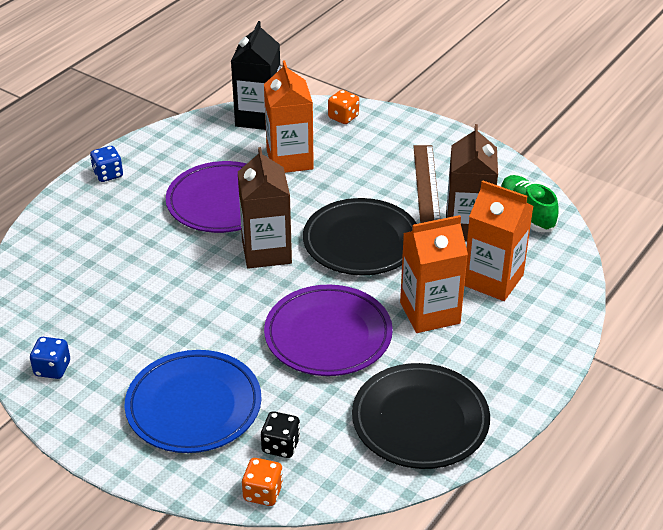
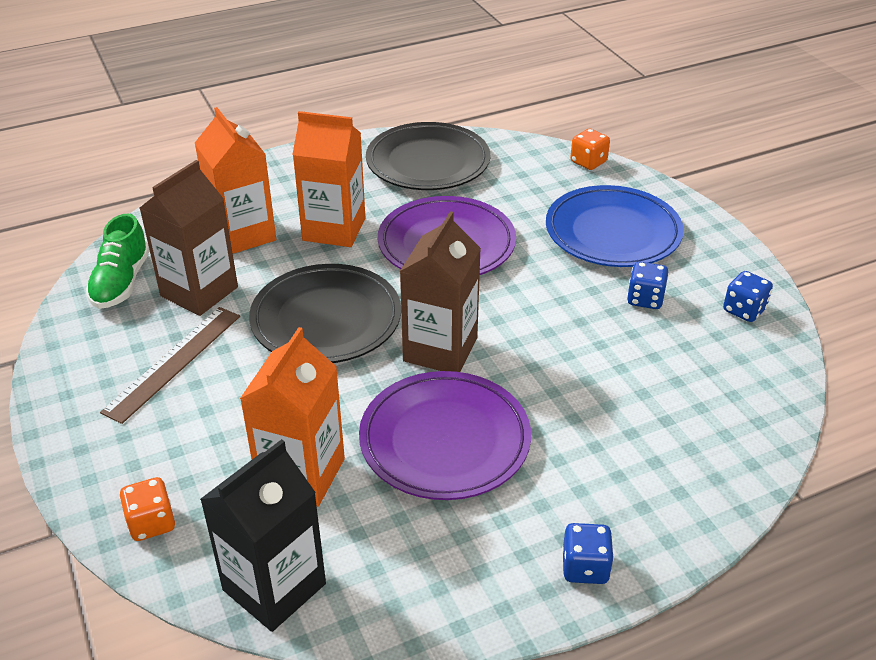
camera: 150 degrees left, 0 degrees up
(137, 348) = (645, 299): none -> blue dice
(281, 446) = (554, 183): black dice -> none

